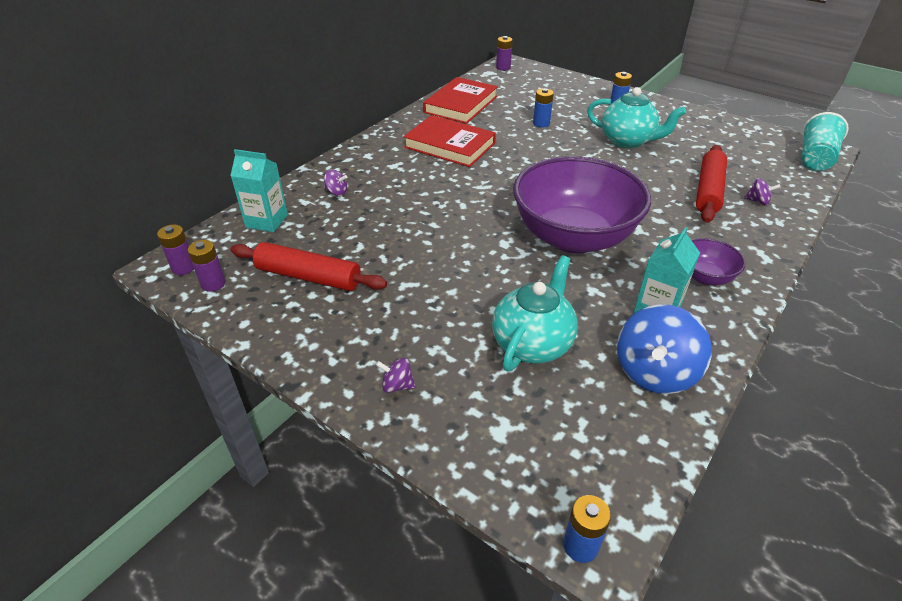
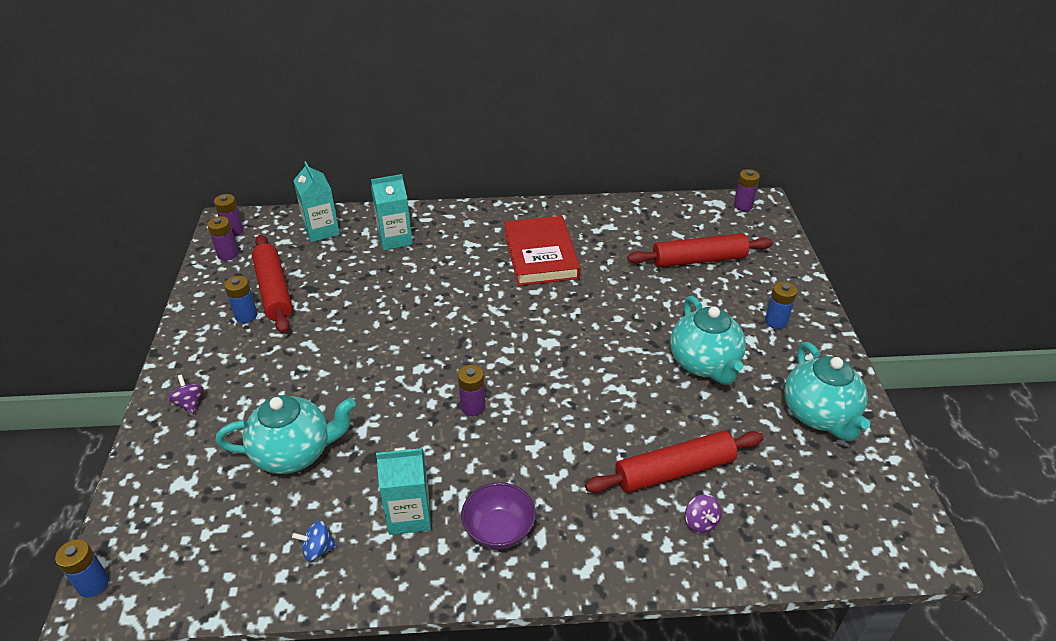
camera: 50 degrees right, 0 degrees up
(337, 192) = (395, 239): purple spinning top -> turquoise carton
(461, 104) = (625, 221): red book -> none
(533, 101) = (699, 260): none -> red rolling pin
(541, 123) = (658, 288): blue battery -> blue battery (246, 315)
(573, 237) = (473, 407): purple bowl -> purple battery
(654, 372) = (318, 549): blue spinning top -> blue spinning top, size x0.45
(706, 130) = (819, 415): none -> turquoise teapot
(815, 158) = (882, 544): turquoise cup -> none

